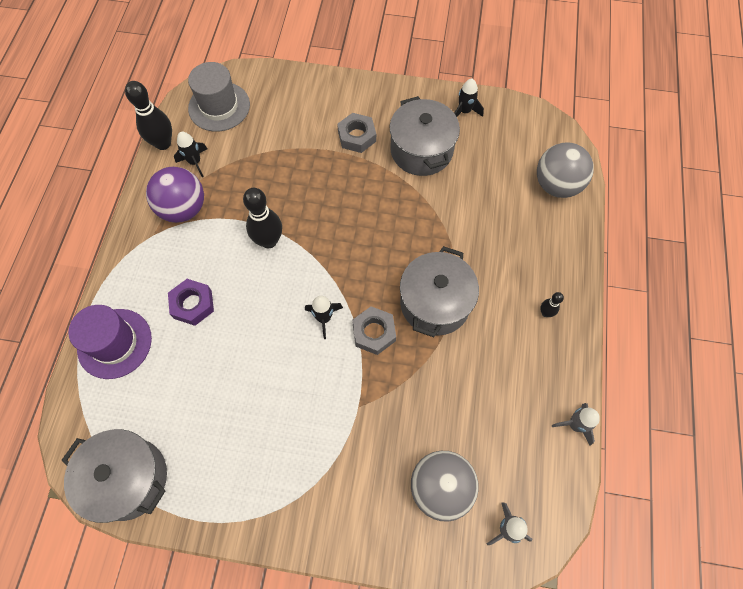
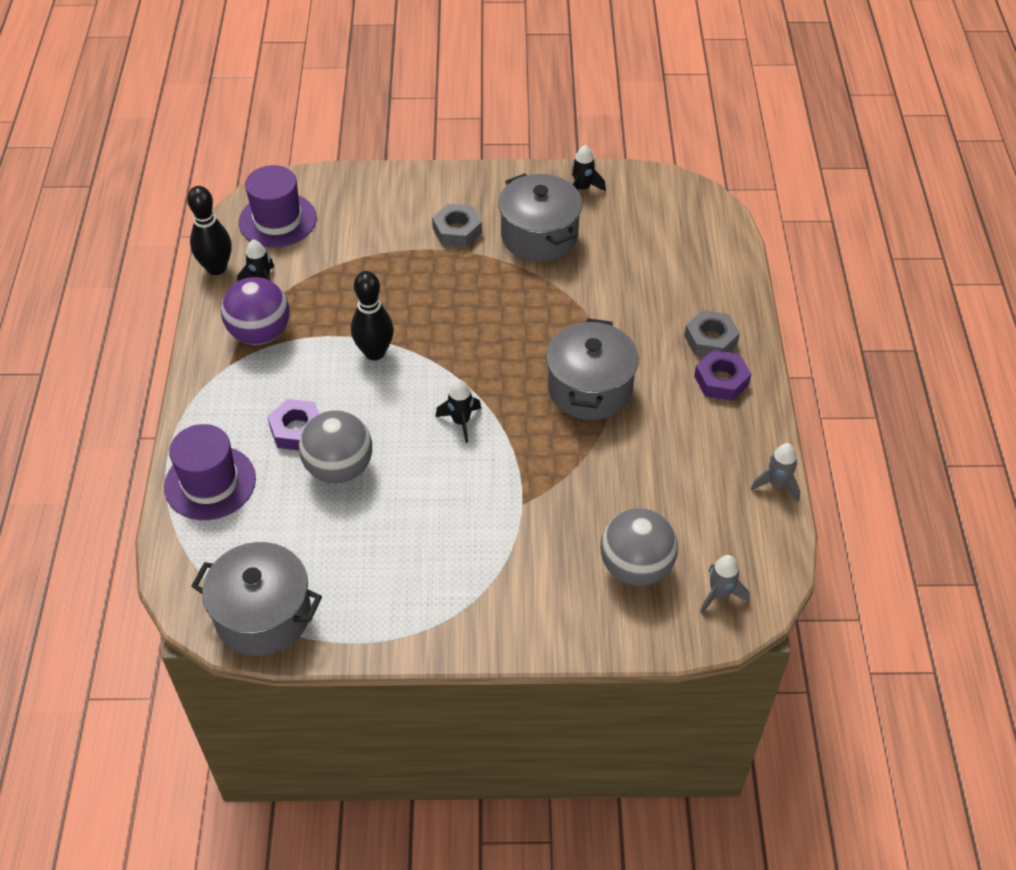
camera: 10 degrees left, 15 degrees down
(219, 106) = (277, 220): grey hat -> purple hat
(374, 332) = (524, 428): grey nut -> grey nut (710, 340)
(545, 313) = (721, 380): black bowling pin -> purple nut
(556, 185) = (708, 251): grey ball -> grey ball (339, 468)

